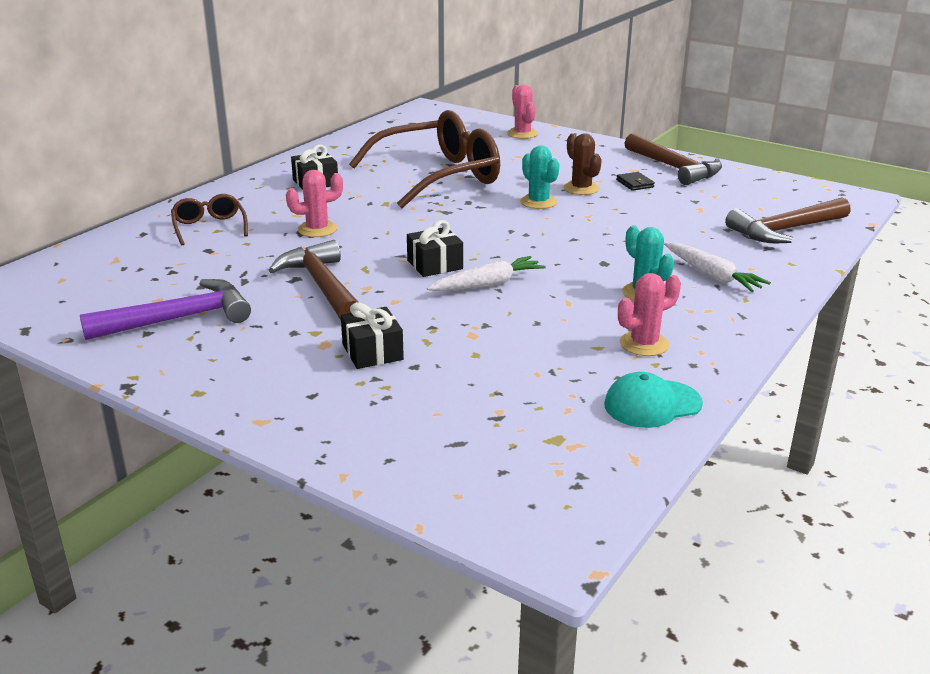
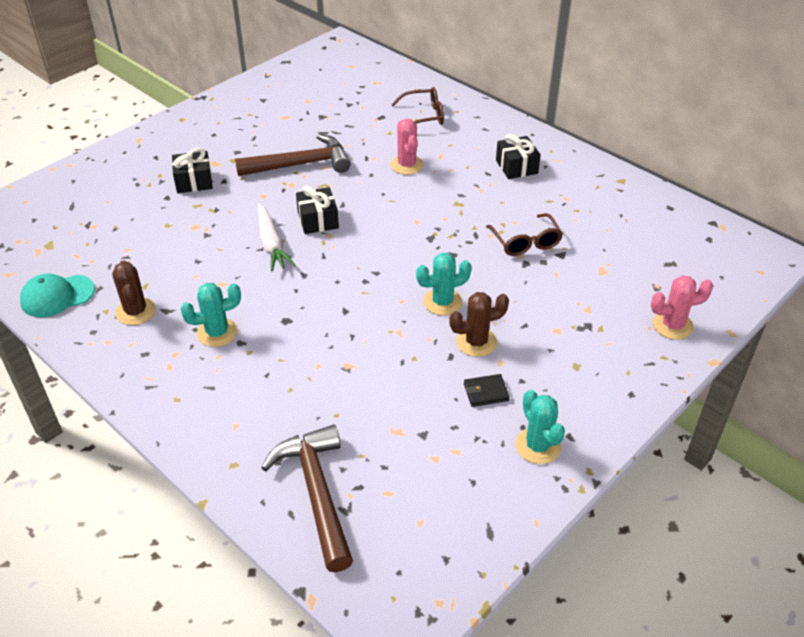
camera: 100 degrees right, 15 degrees up
(178, 319) = (276, 109): purple hammer -> none
(439, 176) = (526, 242): brown glasses -> brown glasses, size x0.46
(644, 344) = (136, 311): pink cactus -> brown cactus
(652, 404) = (57, 296): turquoise cap -> turquoise cap turned 105 degrees counterclockwise
(674, 168) = (537, 446): brown hammer -> turquoise cactus
(712, 276) = (231, 389): white carrot -> none

